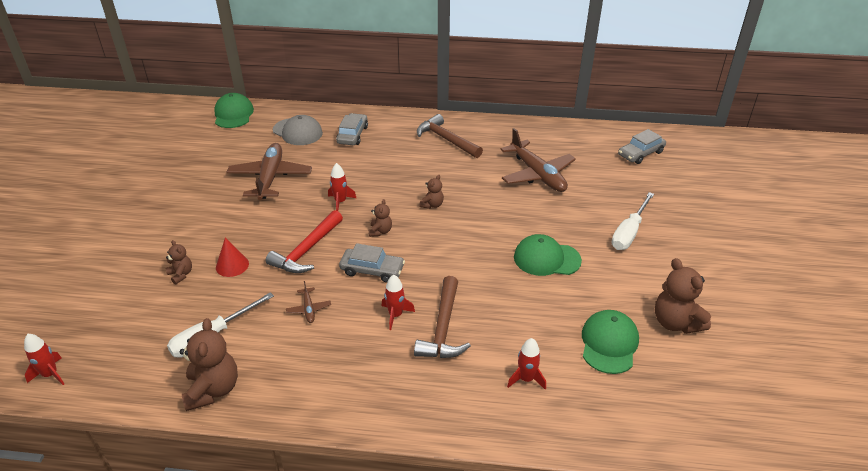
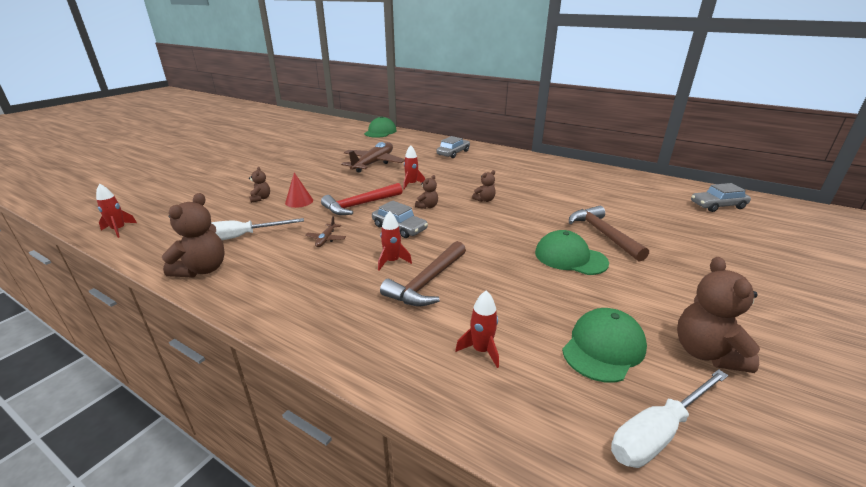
camera: 25 degrees right, 10 degrees down
(297, 132) = (415, 145): grey cap -> none
(446, 139) = (526, 167): brown hammer -> brown hammer (603, 234)
(537, 174) = (597, 200): brown plane -> none
(629, 232) = (677, 258): white screwdriver -> white screwdriver (658, 432)

